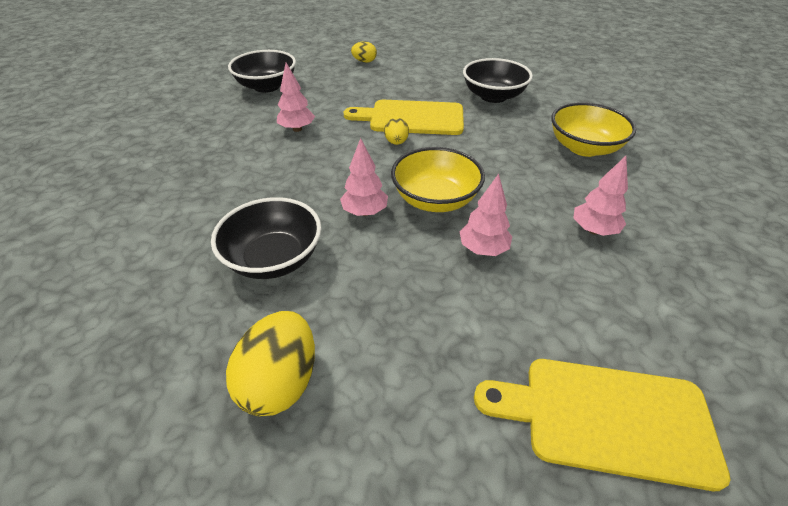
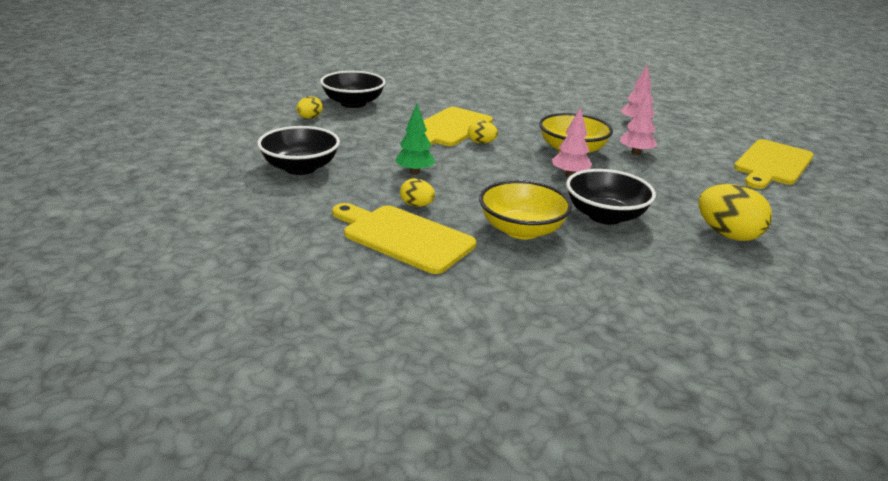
camera: 65 degrees left, 15 degrees down
(170, 157) = (404, 237): none -> yellow cutting board
(231, 147) = (417, 205): none -> yellow egg
(297, 129) = (414, 172): pink tree -> green tree
(493, 96) = (446, 97): black bowl -> black bowl (353, 103)
(584, 147) = (547, 97): yellow bowl -> yellow bowl (521, 230)

